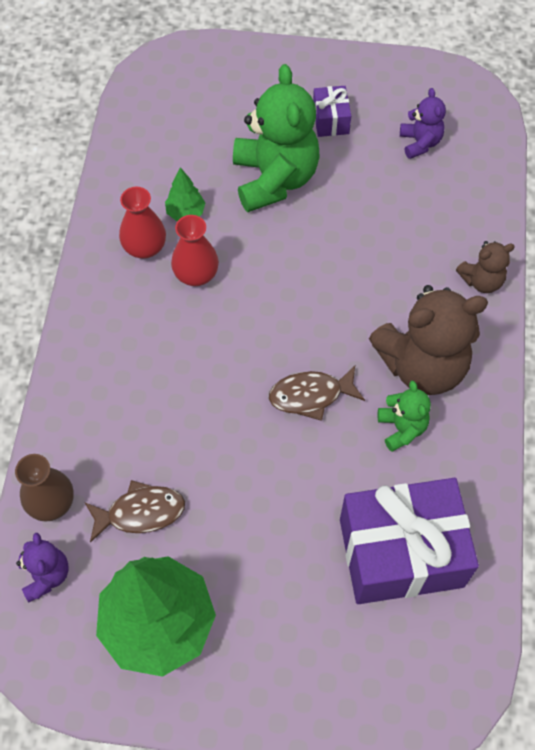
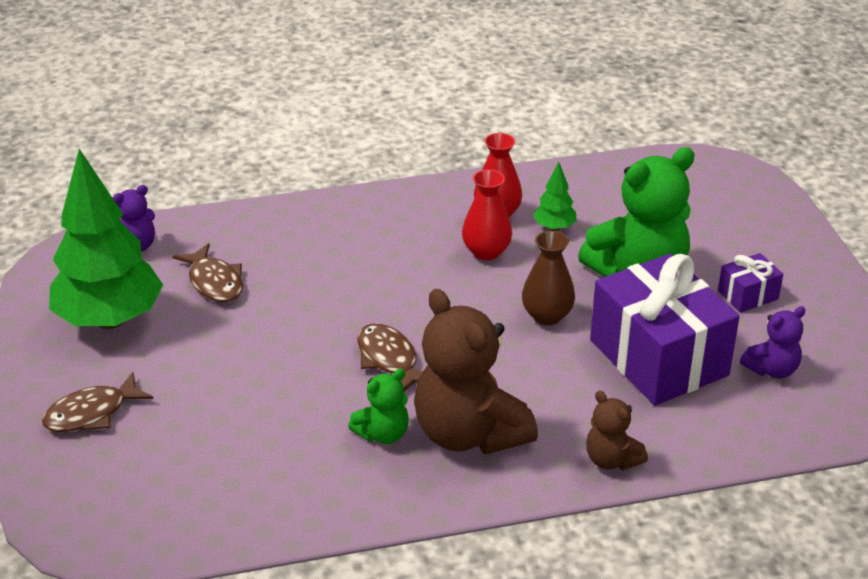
camera: 70 degrees right, 25 degrees down
(51, 503) = (204, 231): brown vase -> brown vase (547, 316)
(292, 666) = (92, 413): none -> brown fish
(401, 552) = (236, 464): purple gift -> purple gift (658, 358)

